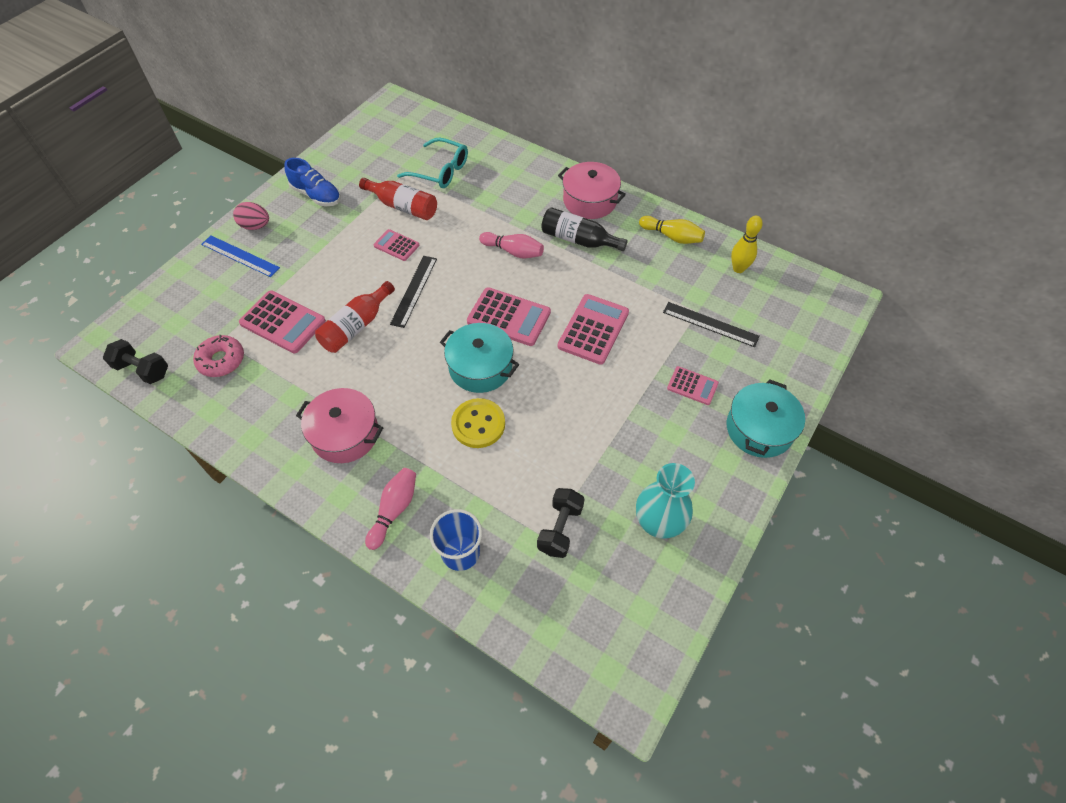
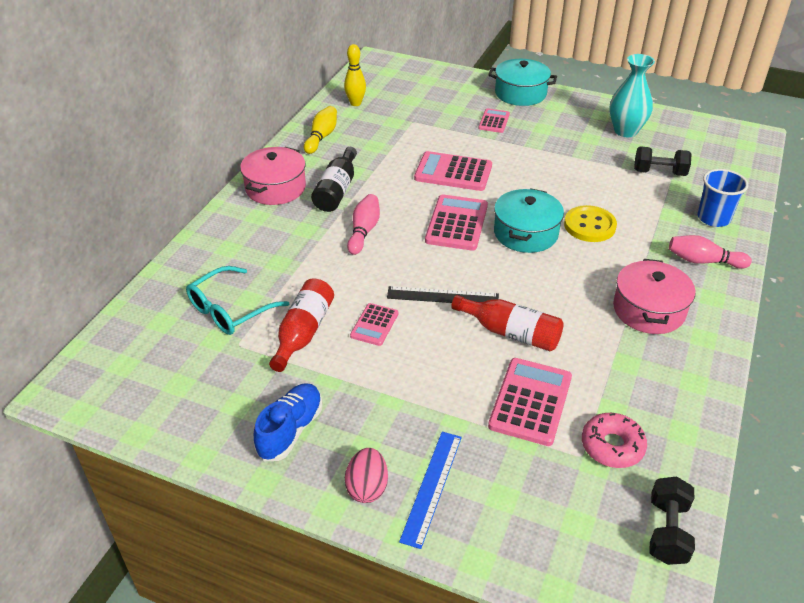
camera: 100 degrees left, 15 degrees down
(440, 171) = (230, 310): turquoise glasses -> turquoise glasses turned 150 degrees counterclockwise
(710, 324) = (425, 115): black ruler -> none

